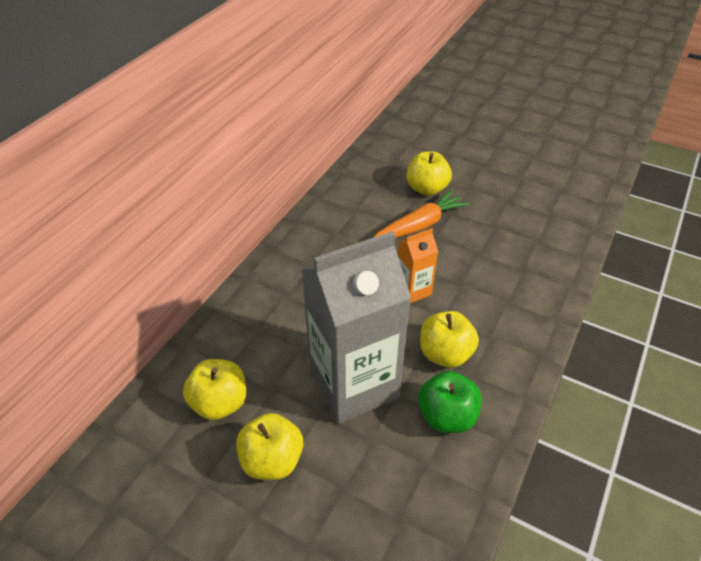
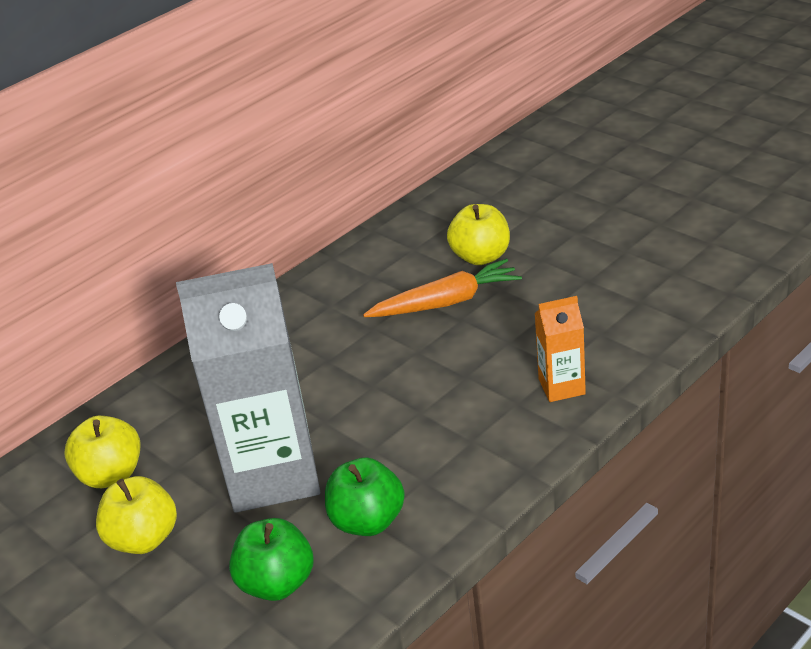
camera: 20 degrees right, 10 degrees down
(401, 485) = (277, 583): none -> green apple
(413, 290) = (398, 378): orange carton -> orange carton (561, 386)
(445, 354) = (402, 454): yellow apple -> none

